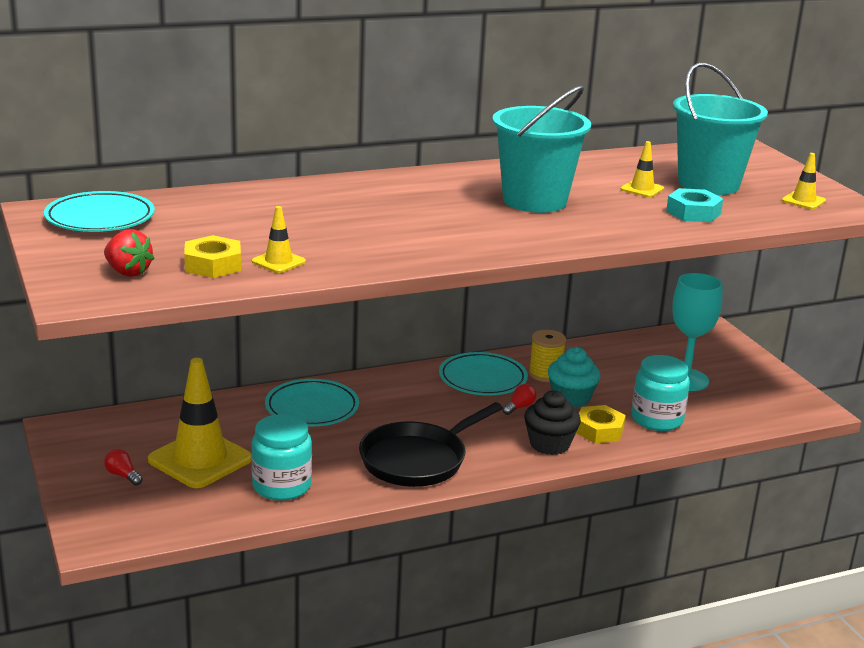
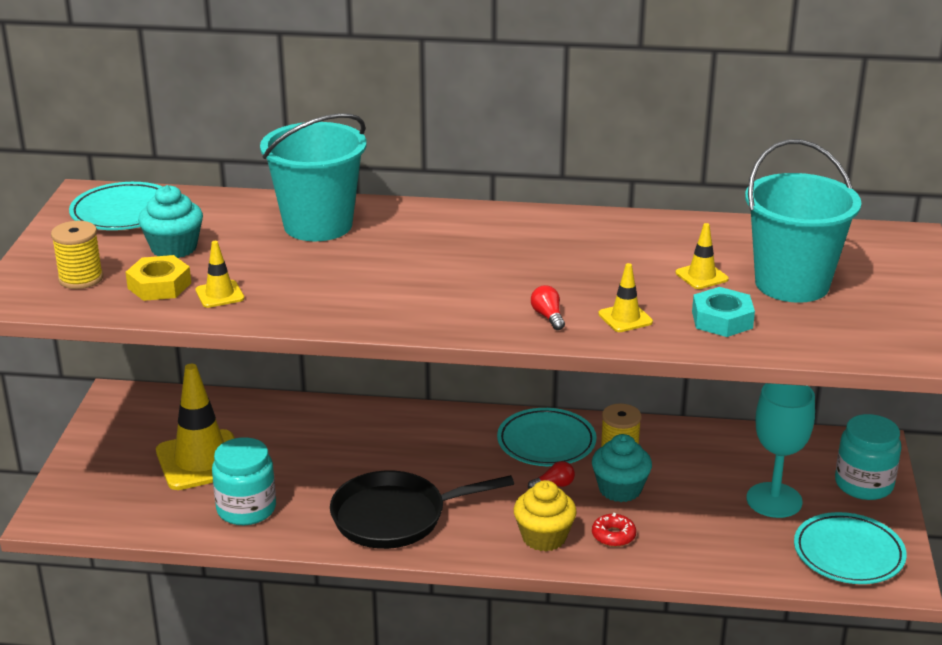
camera: 30 degrees right, 5 degrees up
(123, 475) = (124, 459): red light bulb -> red light bulb (548, 317)
(128, 272) = (81, 278): red strawberry -> yellow spool
(187, 236) = (174, 248): none -> turquoise cupcake
(312, 408) = (348, 432): turquoise plate -> turquoise plate (848, 554)
(534, 201) = (559, 269): turquoise bucket -> turquoise bucket (318, 225)
(549, 444) = (544, 537): black cupcake -> yellow cupcake
(599, 430) = (613, 536): yellow nut -> red donut
(657, 419) = (691, 540): turquoise jar -> turquoise jar (864, 484)
(803, 201) = (883, 330): yellow traffic cone -> yellow traffic cone (625, 318)

